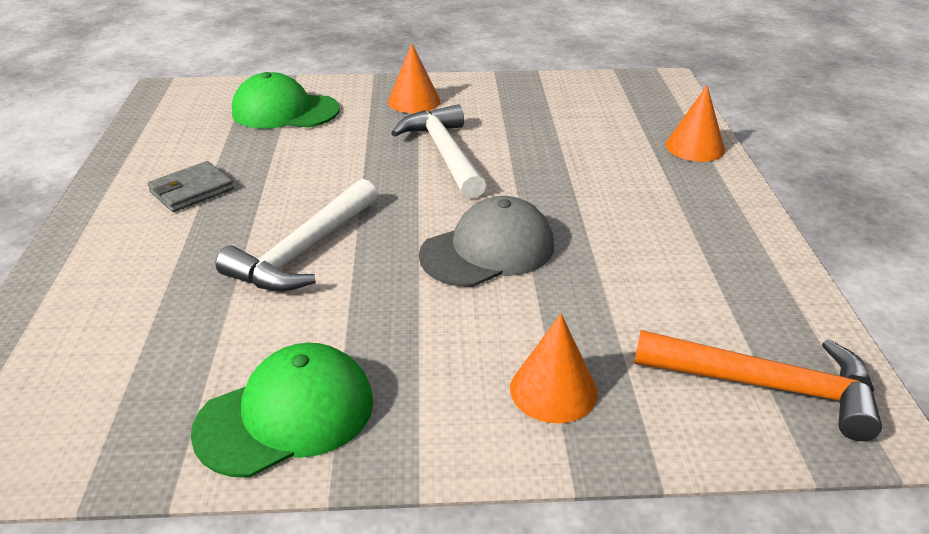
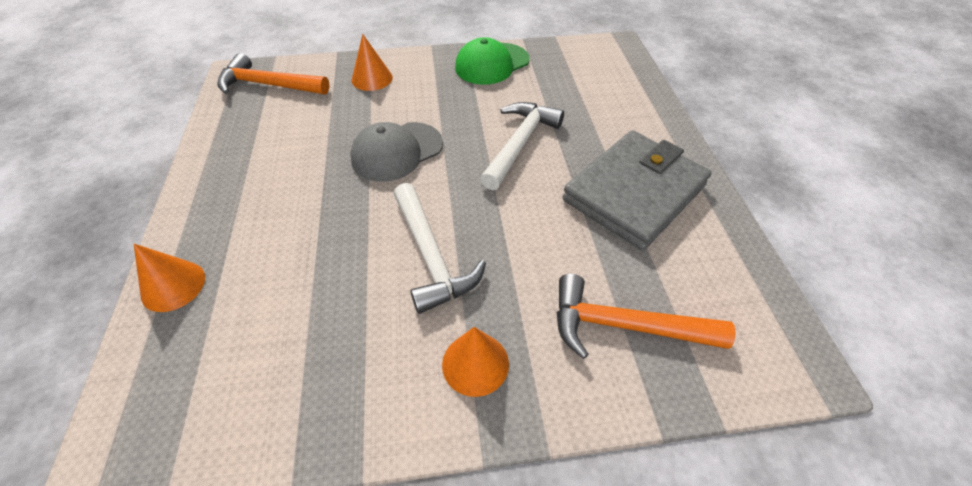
camera: 175 degrees right, 15 degrees up
(191, 191) = (634, 193): grey wallet -> grey wallet, size x2.20
(285, 111) = (624, 326): green cap -> orange hammer

